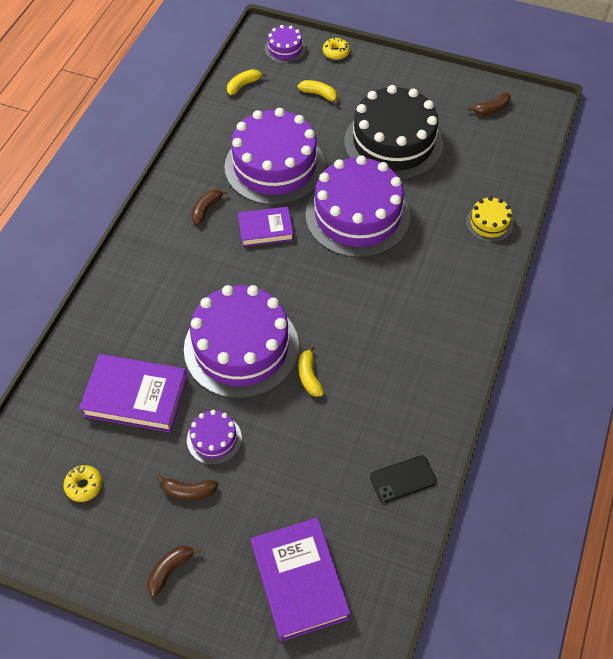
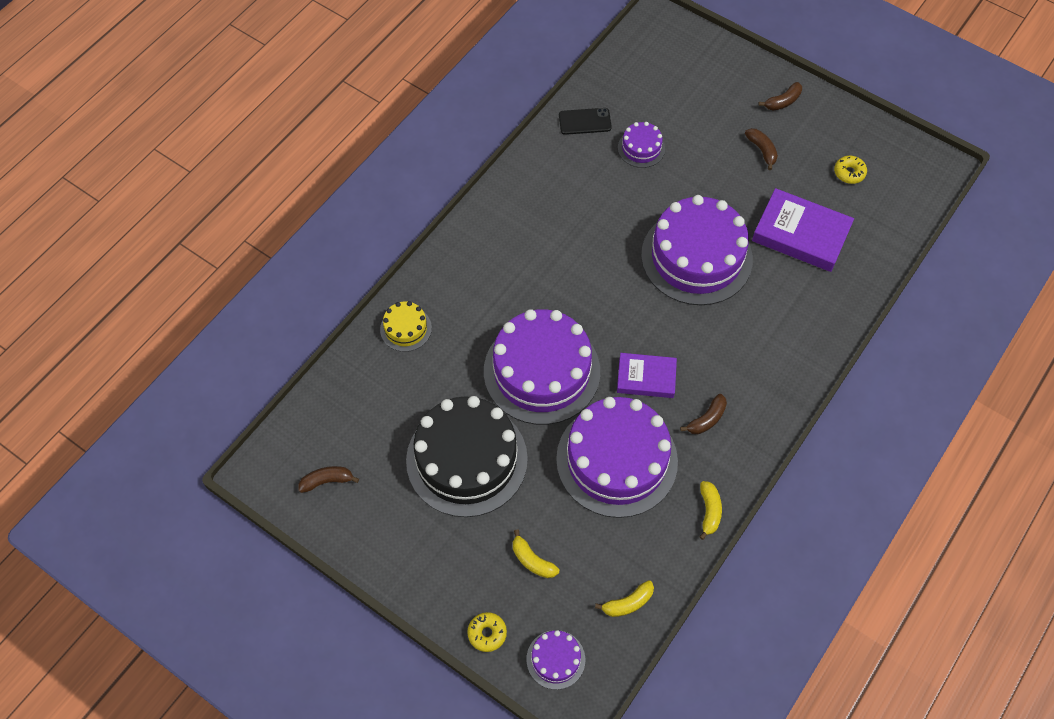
camera: 165 degrees left, 5 degrees up
(188, 491) = (762, 150): brown banana -> brown banana turned 45 degrees clockwise
(214, 439) = (735, 184): purple cake -> purple cake (641, 148)
(299, 581) = (685, 75): purple book -> none
(309, 376) = (639, 217): yellow banana -> yellow banana (709, 511)

